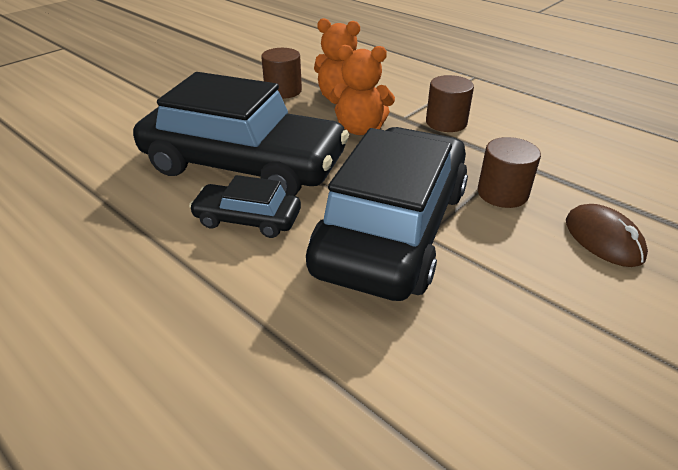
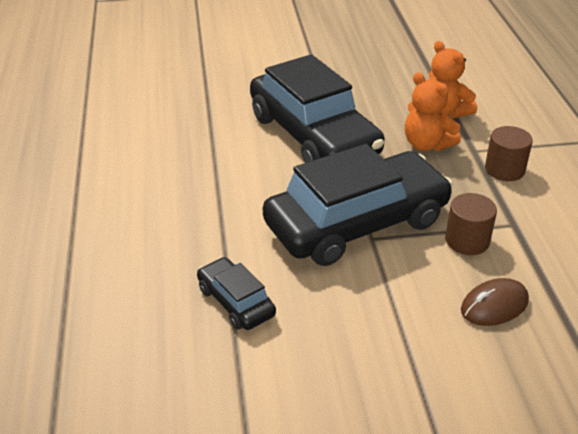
camera: 40 degrees right, 0 degrees up
(248, 219) = (276, 173): black car -> black car (236, 302)
(283, 91) = (407, 87): brown cylinder -> none
(603, 239) = (494, 305): brown mouse -> brown mouse turned 45 degrees clockwise

